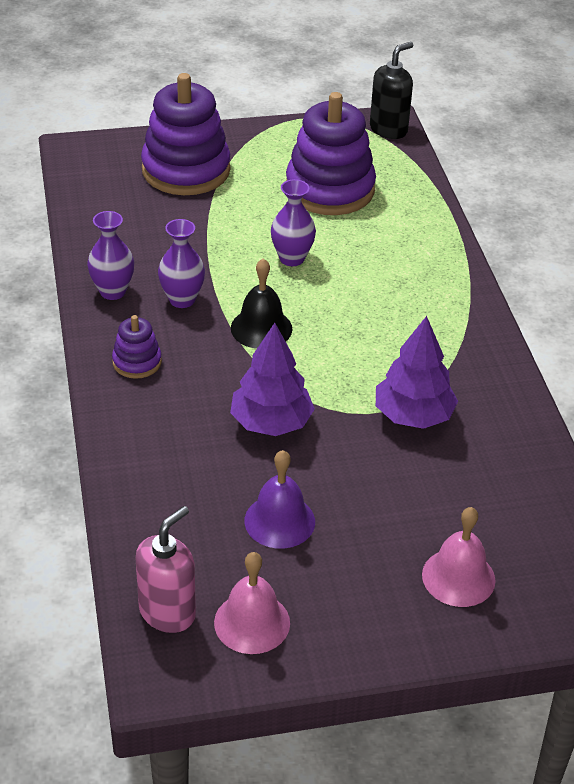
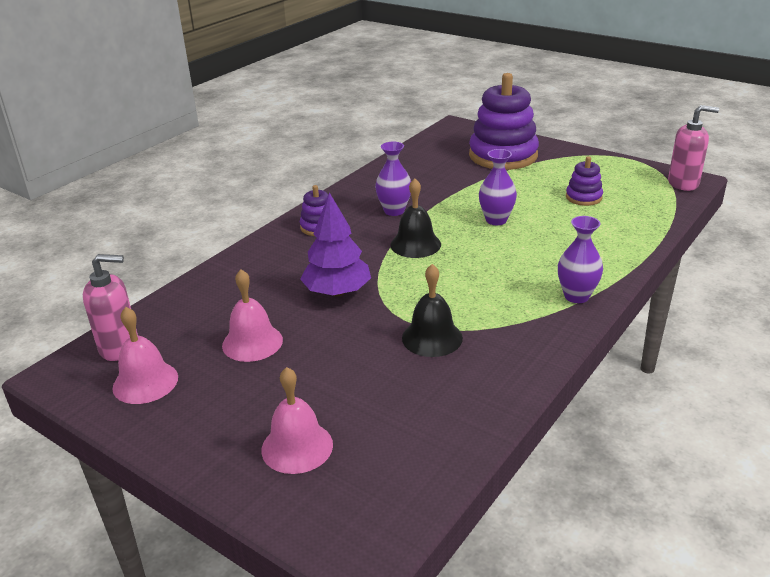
camera: 50 degrees right, 10 degrees down
(112, 291) = (363, 191): purple vase -> purple vase (576, 296)
(279, 521) = (252, 342): purple bell -> pink bell
(330, 189) = (583, 197): purple stacking toy -> purple stacking toy, size x0.47
(388, 129) = (683, 183): black soap dispenser -> pink soap dispenser
(413, 415) = (432, 338): purple tree -> black bell

